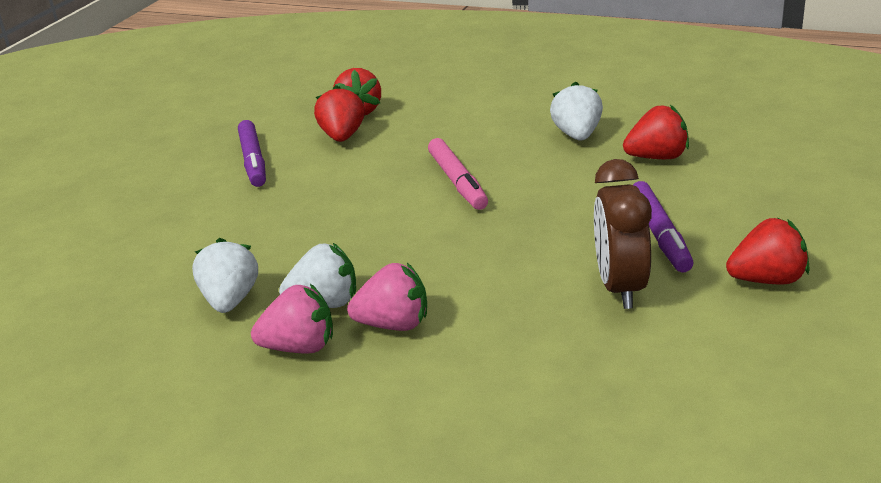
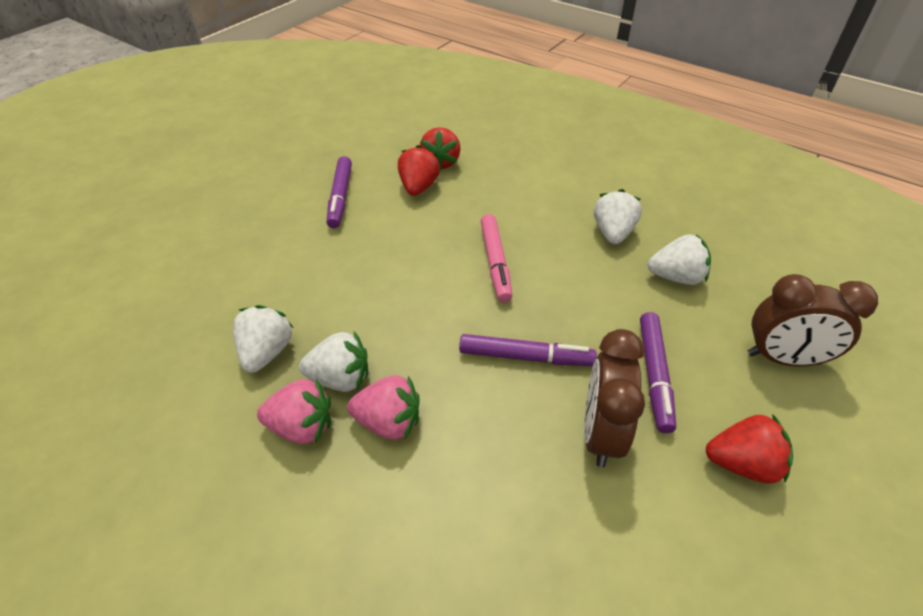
camera: 10 degrees right, 15 degrees up
(520, 247) = (525, 357): none -> purple marker
(657, 157) = (676, 277): red strawberry -> white strawberry
(785, 197) = (783, 358): none -> brown clock

